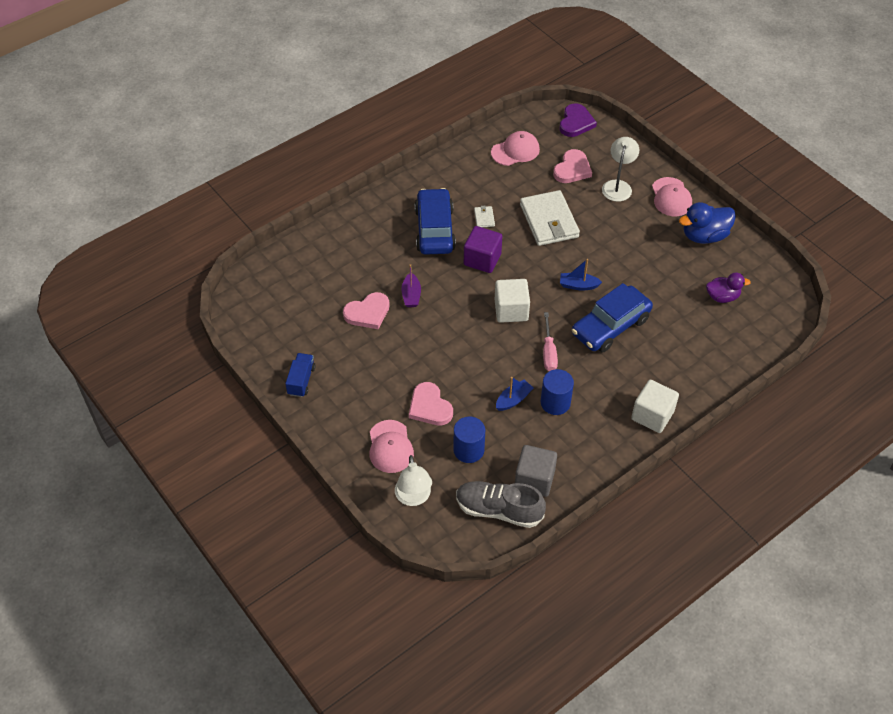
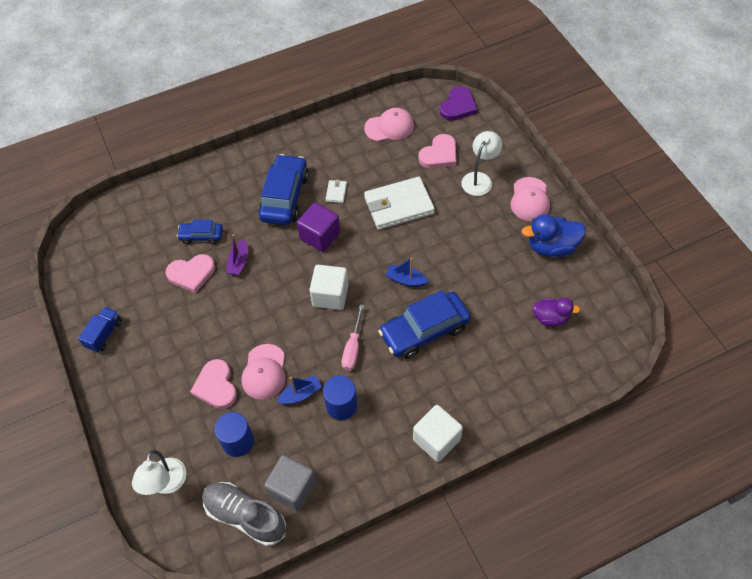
camera: 15 degrees right, 5 degrees up
(364, 277) = (201, 236): none -> blue car
(390, 447) = (163, 423): pink cap -> pink cap (264, 372)
(549, 221) = (398, 205): white wallet -> white wallet turned 75 degrees clockwise

